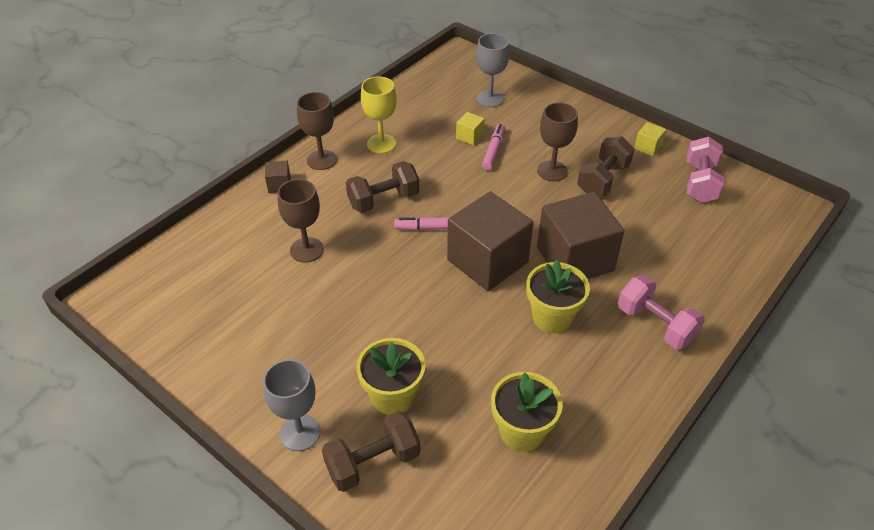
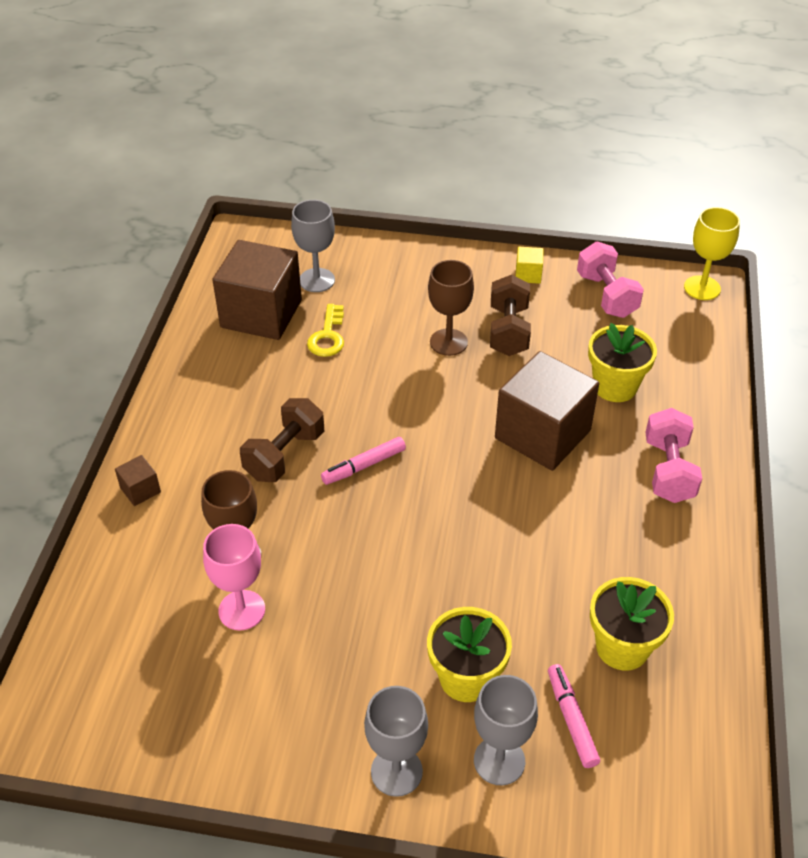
camera: 30 degrees left, 0 degrees up
(283, 283) = (242, 610): none -> pink goblet
(321, 160) = (170, 436): brown goblet -> none
(373, 462) = (499, 761): brown dumbbell -> grey goblet
(381, 144) = (229, 386): yellow goblet -> yellow goblet (702, 288)
(470, 136) = (327, 336): yellow cube -> yellow key
(487, 261) = (454, 477): brown cube -> brown cube (261, 314)
(493, 151) = (367, 344): pink marker -> pink marker (571, 720)
(552, 317) = (565, 509): yellow flower pot -> yellow flower pot (615, 386)
(655, 324) = (668, 470): pink dumbbell -> pink dumbbell turned 75 degrees clockwise

